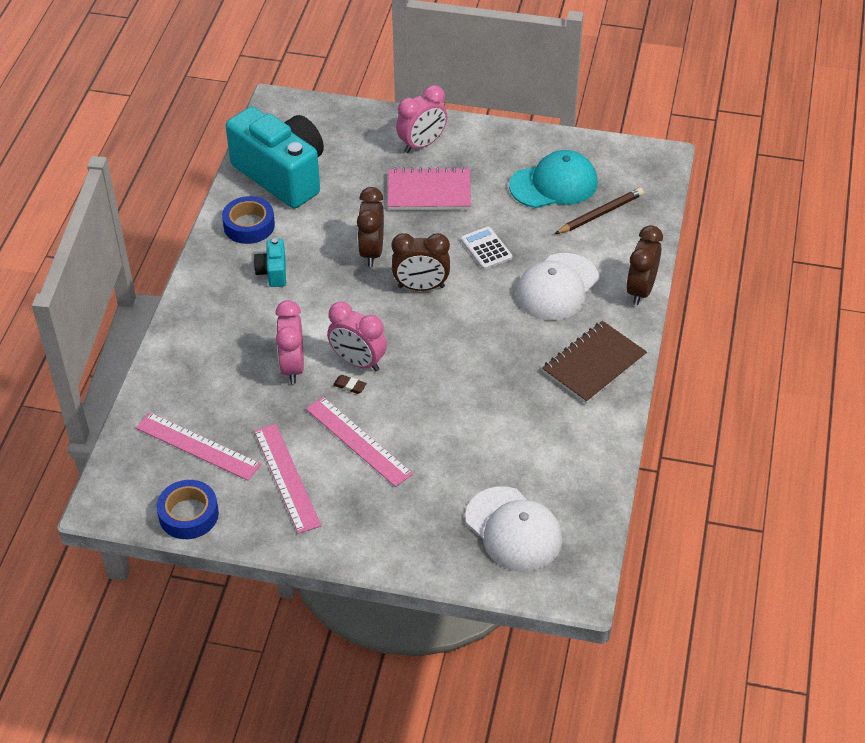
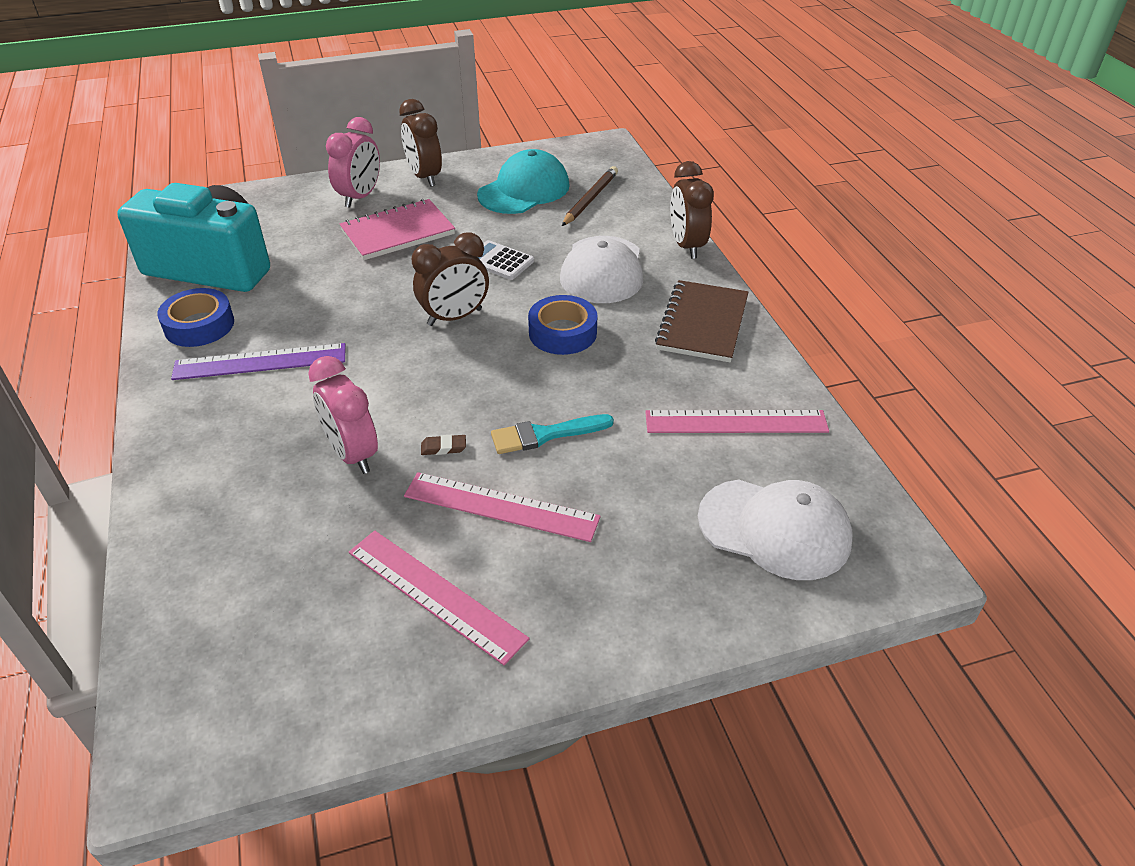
camera: 30 degrees left, 5 degrees down
(188, 514) = (317, 716): blue tape -> blue tape (562, 333)
(198, 446) = (275, 607): pink ruler -> pink ruler (736, 422)
(273, 272) = (260, 361): turquoise camera -> purple ruler
(358, 362) = (435, 417): pink clock -> none
(372, 252) = (372, 303): brown clock -> brown clock (424, 177)
(419, 404) = (545, 435): none -> turquoise brush

